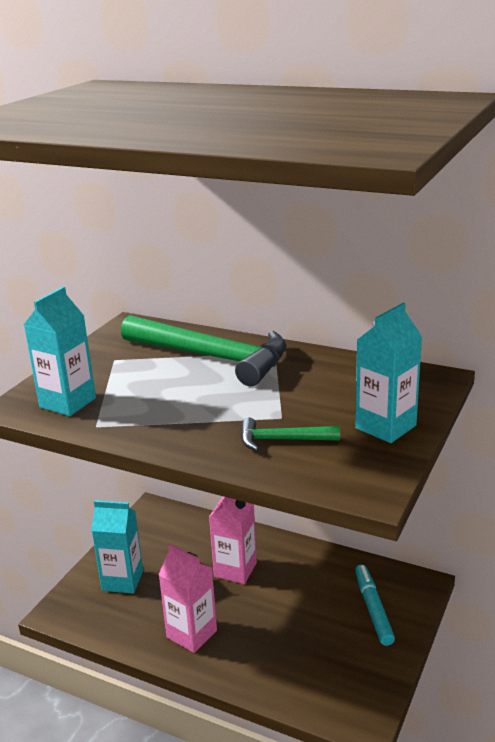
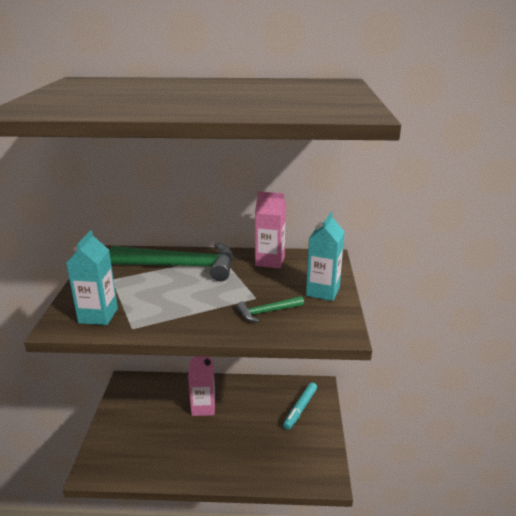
camera: 25 degrees left, 0 degrees up
(122, 580) = (128, 436): turquoise carton -> none
(191, 634) = (195, 458): pink carton -> pink carton (270, 261)
(373, 609) = (300, 409): turquoise marker -> turquoise marker turned 120 degrees counterclockwise

